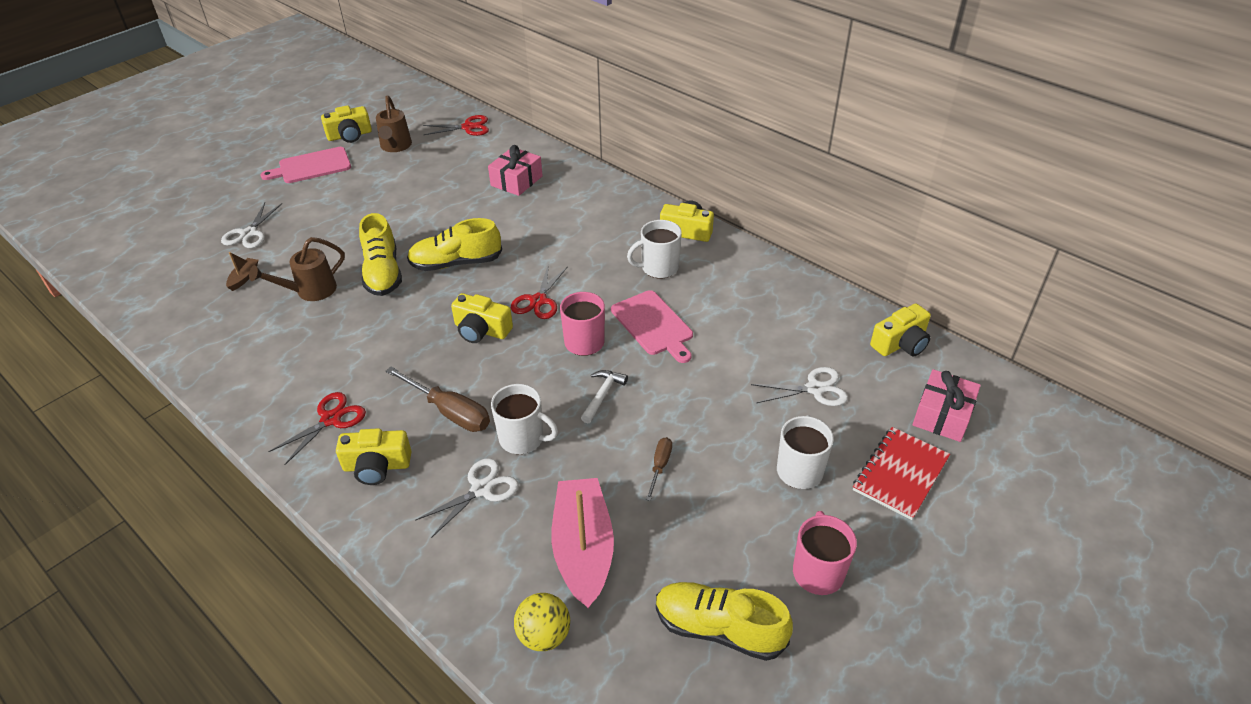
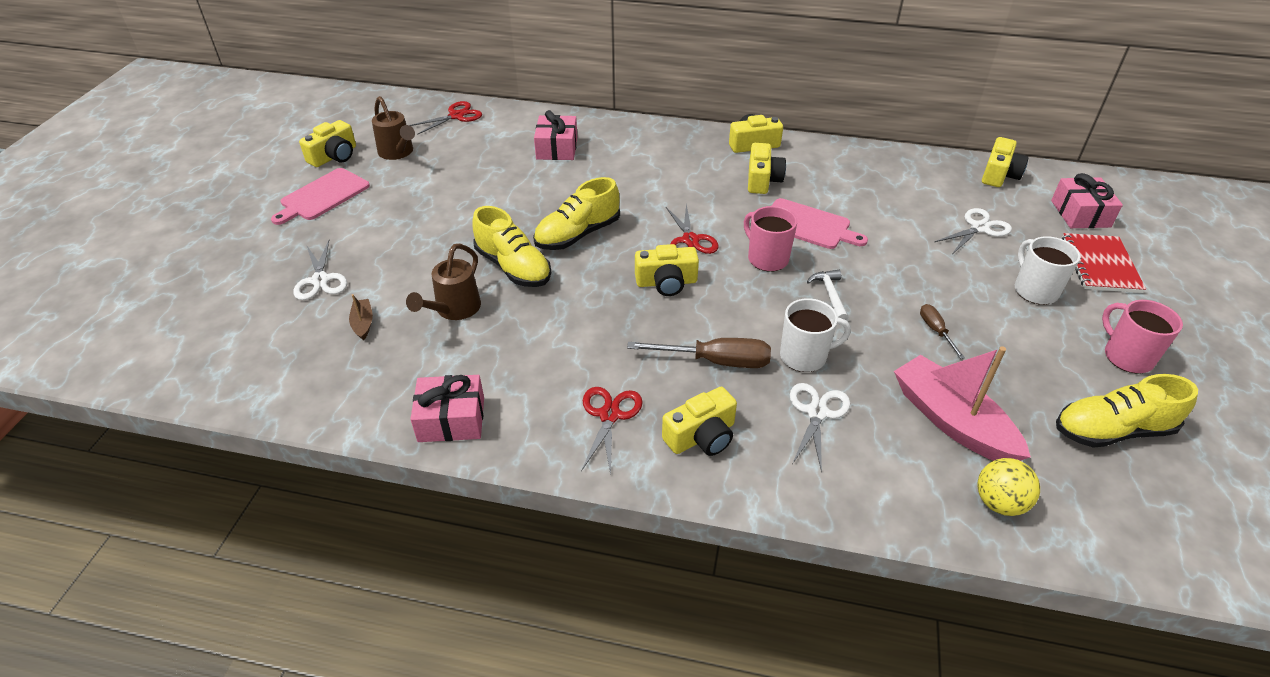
camera: 30 degrees left, 0 degrees up
(229, 374) = (451, 419): none -> pink gift
(658, 268) = (762, 180): white mug -> yellow camera

